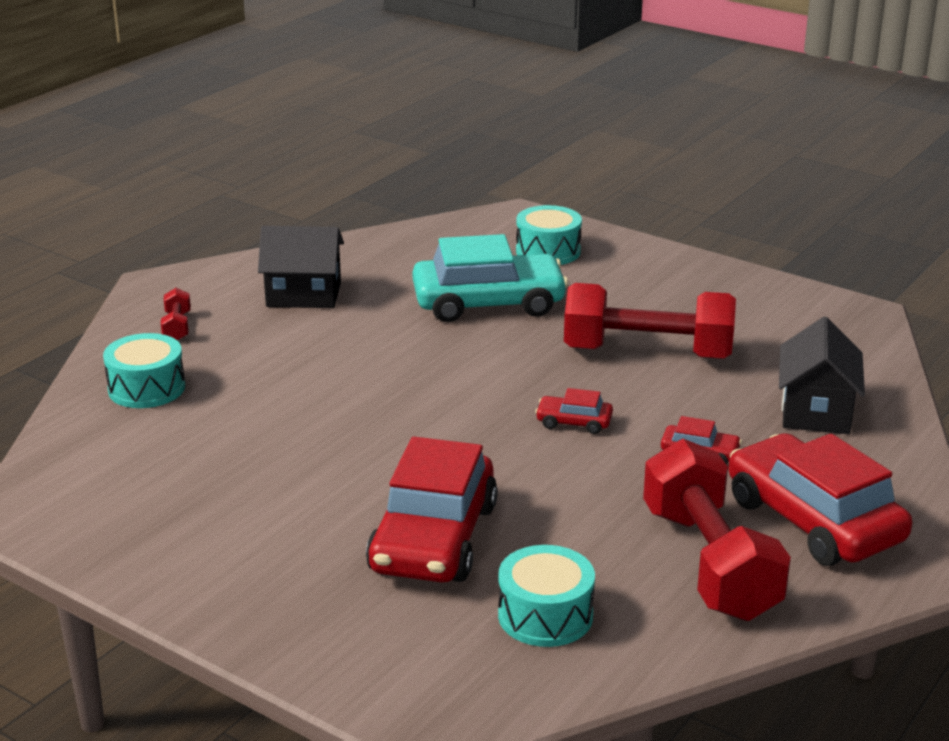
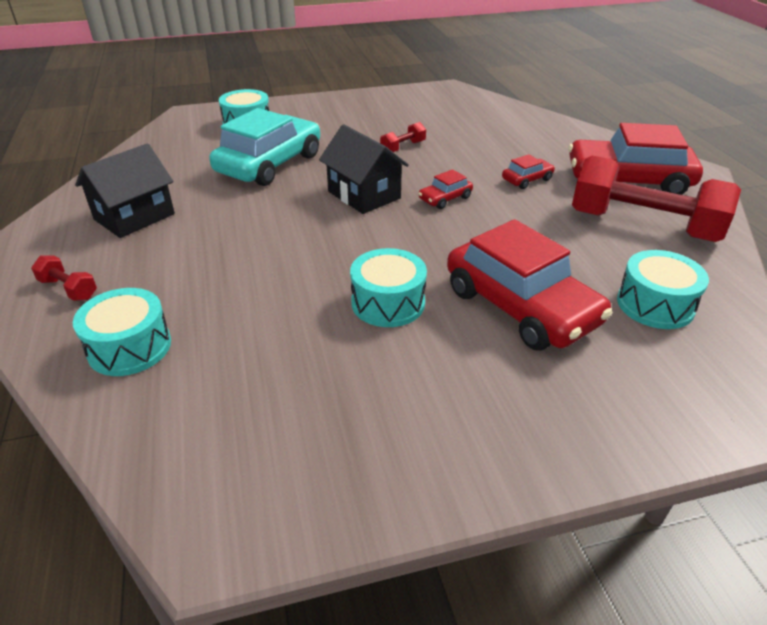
camera: 50 degrees left, 10 degrees up
(346, 469) = (388, 303): none -> turquoise drum
(647, 353) = (403, 147): red dumbbell -> red dumbbell, size x0.41
(816, 411) = (523, 135): black house -> black house (364, 195)

